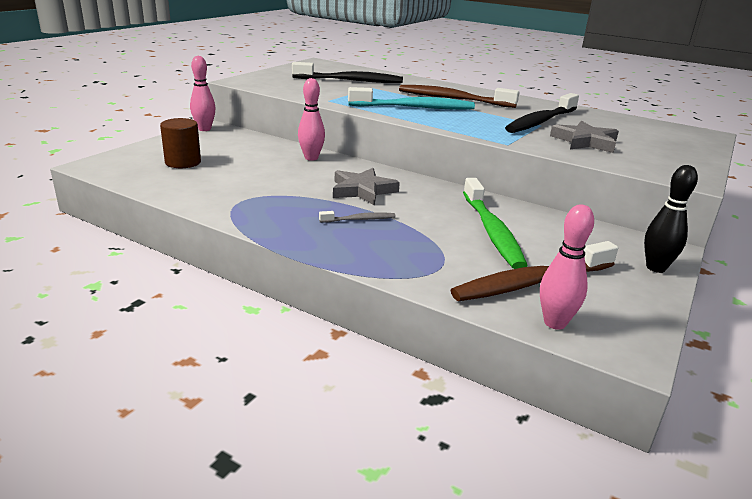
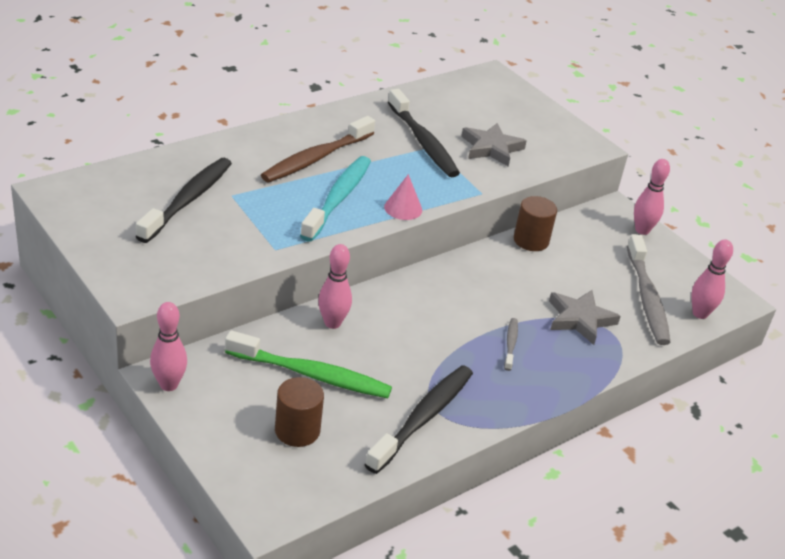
camera: 70 degrees left, 10 degrees up
(226, 197) = (423, 418): none -> black toothbrush
(362, 190) = (443, 318): grey star -> grey star (580, 319)
(435, 123) = (403, 208): none -> pink cone
(492, 231) = (560, 278): green toothbrush -> green toothbrush (312, 375)
(529, 212) = (531, 240): none -> brown cylinder
(531, 282) = (647, 298): brown toothbrush -> grey toothbrush
(655, 268) = (642, 230): black bowling pin -> pink bowling pin

